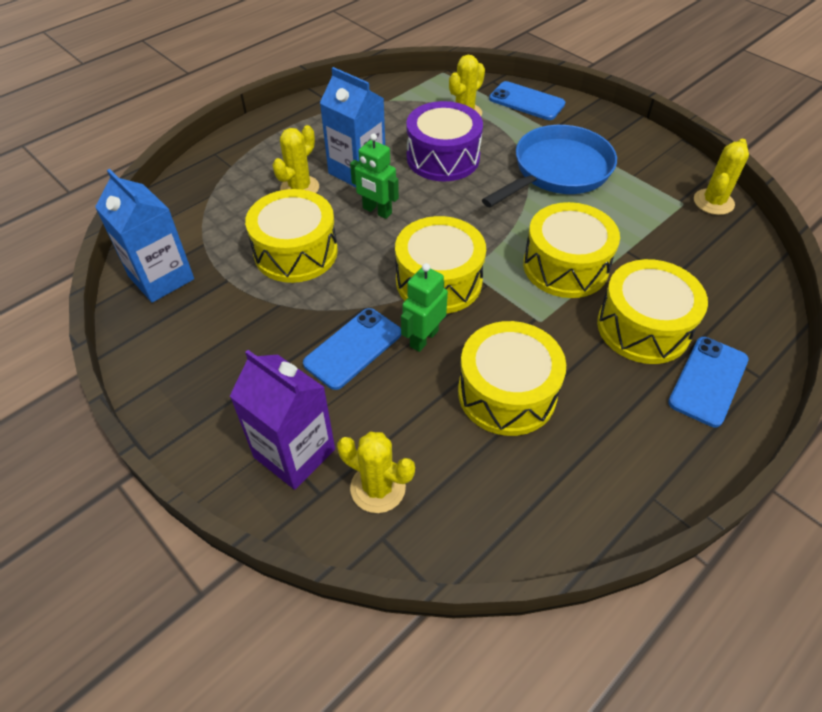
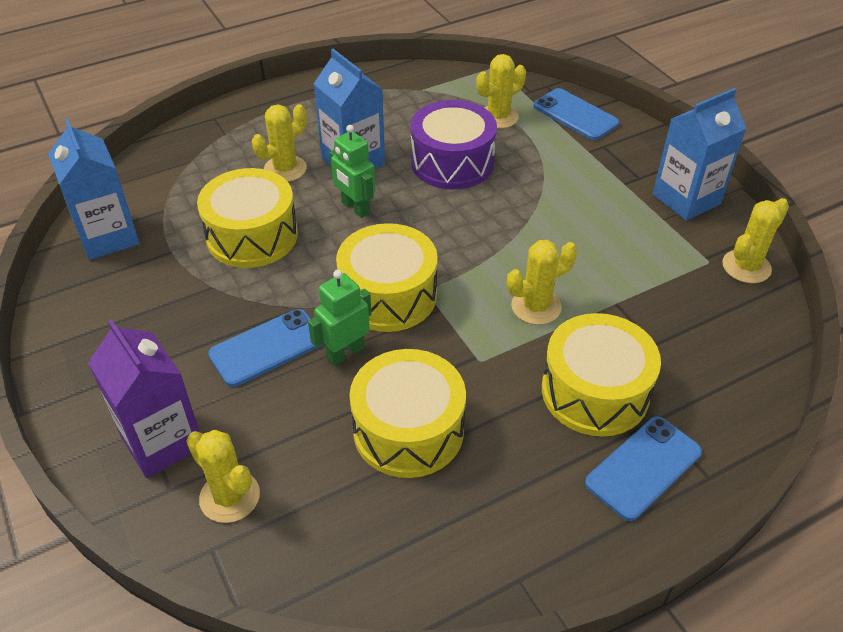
camera: 15 degrees right, 5 degrees down
(558, 171) = (576, 199): blue pan -> none
(565, 266) = (536, 306): yellow drum -> yellow cactus
(644, 156) = (686, 199): none -> blue carton

